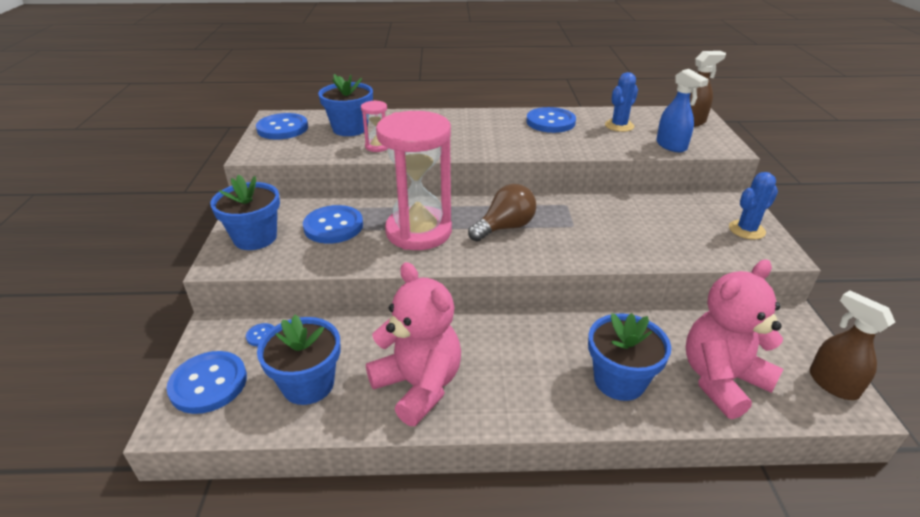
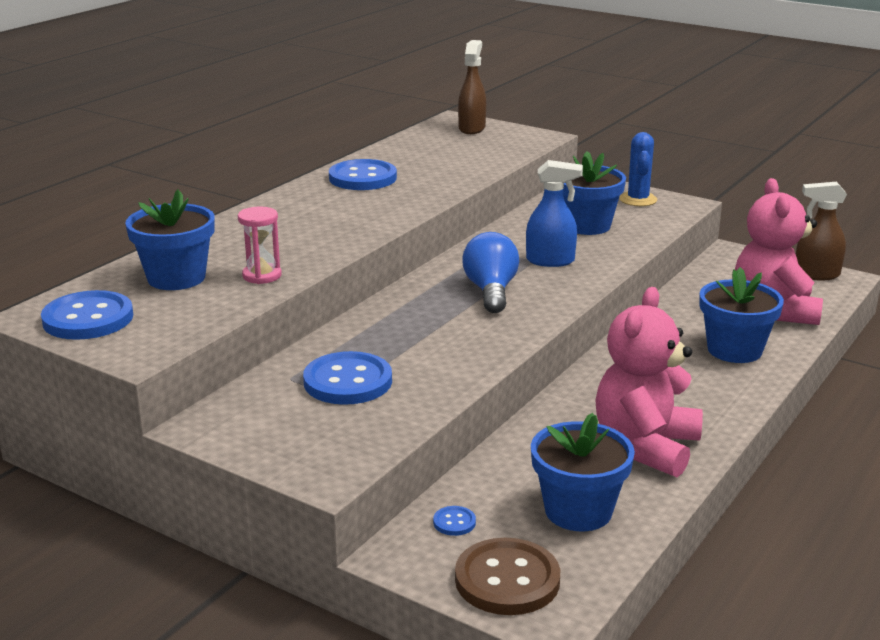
camera: 55 degrees left, 10 degrees down
(208, 384) = (507, 580): blue button -> brown button
(255, 238) = (298, 439): blue flower pot -> blue flower pot (587, 225)
(418, 232) = (434, 336): pink hourglass -> none
(418, 386) = (646, 447): pink teddy bear -> pink teddy bear turned 60 degrees counterclockwise
(505, 227) = (491, 291): brown light bulb -> blue light bulb
(619, 126) = (426, 155): blue cactus -> none
(671, 146) = (504, 153): blue spray bottle -> blue spray bottle (550, 261)

